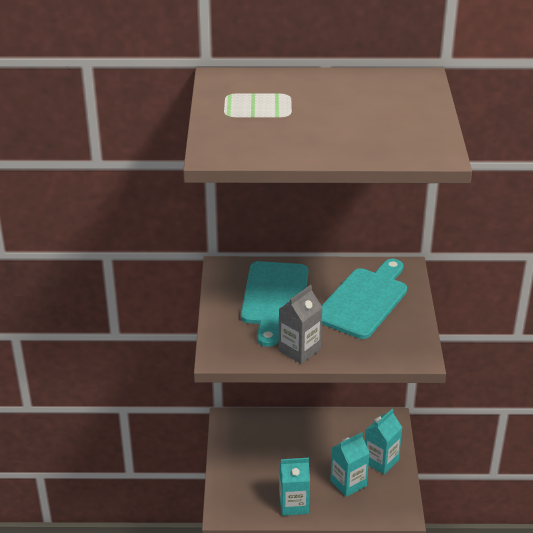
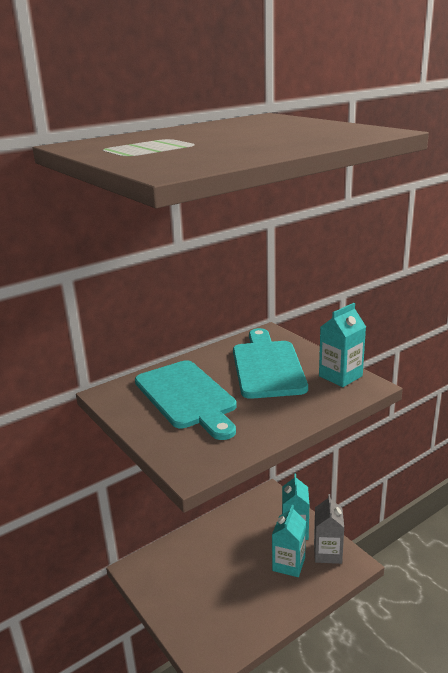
camera: 35 degrees left, 10 degrees down
(293, 504) = (263, 612): turquoise carton -> turquoise carton (340, 376)
(299, 350) = (263, 427): grey carton -> grey carton (327, 553)

